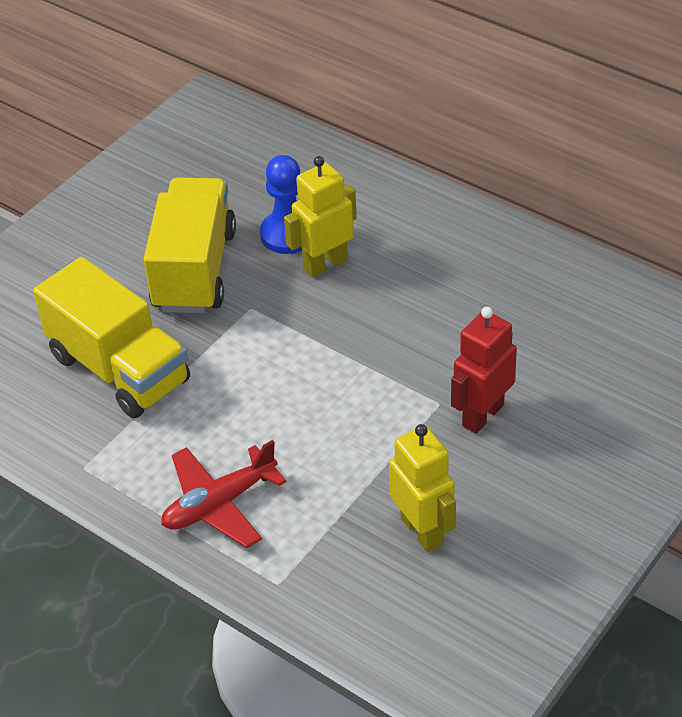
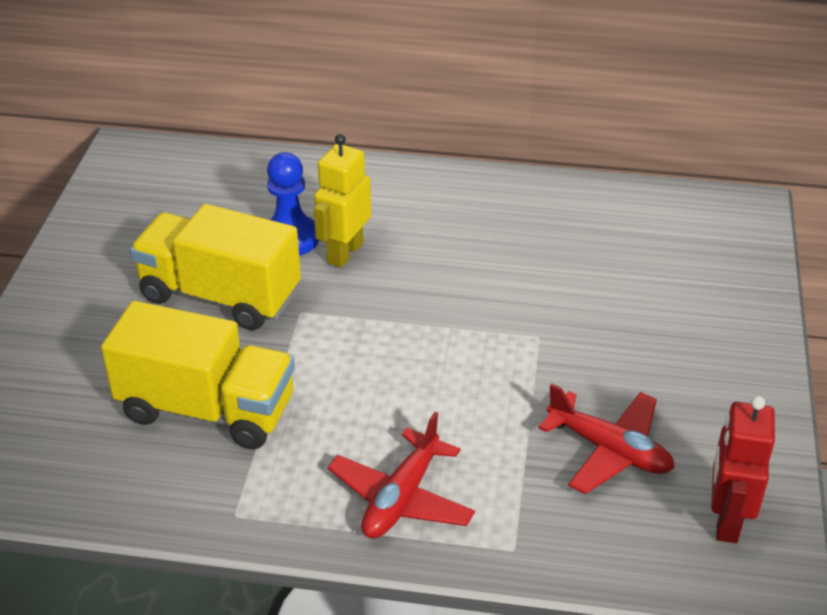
camera: 30 degrees left, 5 degrees down
(194, 270) = (220, 295): yellow truck -> yellow truck turned 45 degrees counterclockwise
(422, 531) = (609, 450): yellow robot -> red plane
(482, 415) = (584, 333): red robot -> red robot (726, 520)

